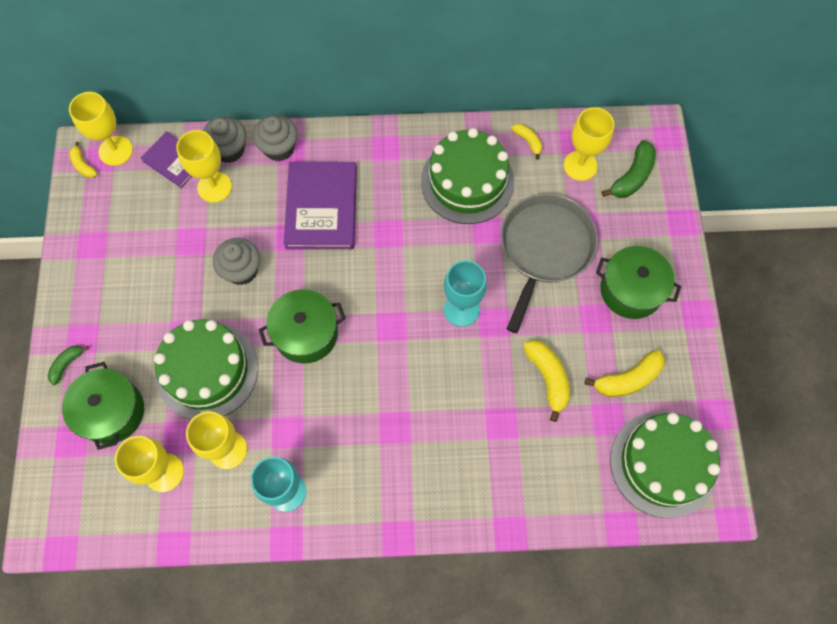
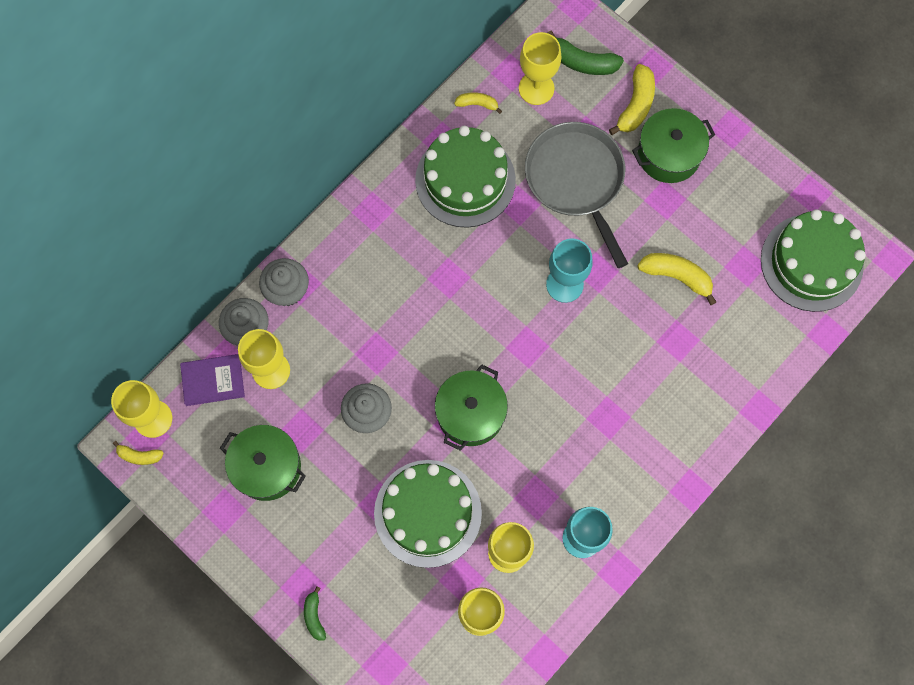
camera: 45 degrees left, 5 degrees up
(112, 412) = (390, 614): green pot -> green pot (267, 467)
(321, 207) = (375, 306): purple book -> none
(628, 379) = (731, 224): yellow banana -> yellow banana (636, 105)
(632, 176) = (583, 62): green banana -> green banana turned 120 degrees clockwise

